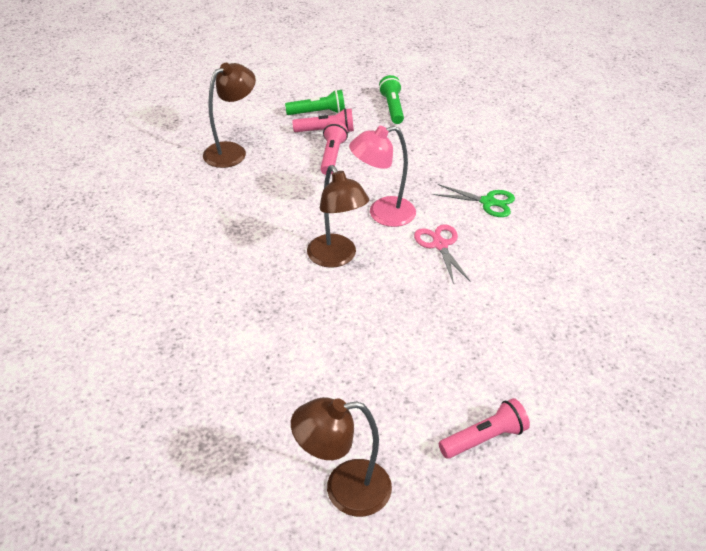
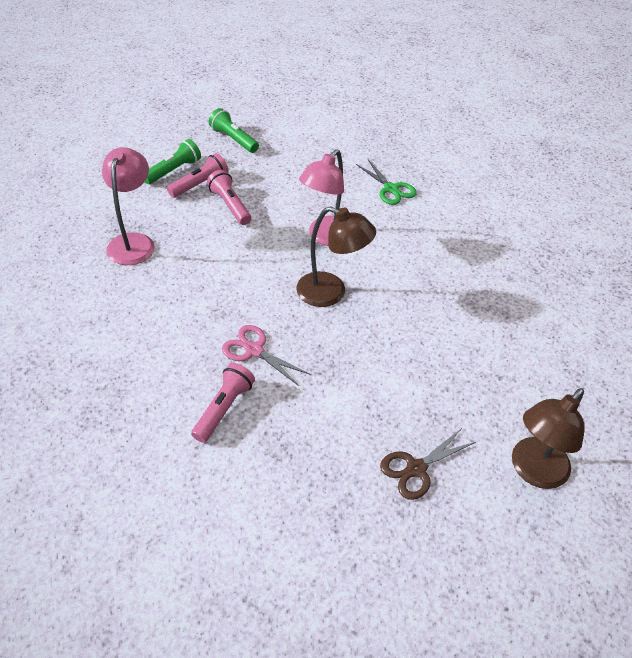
camera: 40 degrees left, 5 degrees up
(232, 151) = (133, 242): brown lamp -> pink lamp
(250, 423) = (416, 469): none -> brown scissors
(440, 245) = (394, 241): pink scissors -> pink scissors (254, 350)
(484, 438) = (574, 372): pink flashlight -> pink flashlight (224, 408)
(488, 202) = (391, 189): green scissors -> green scissors turned 75 degrees clockwise

